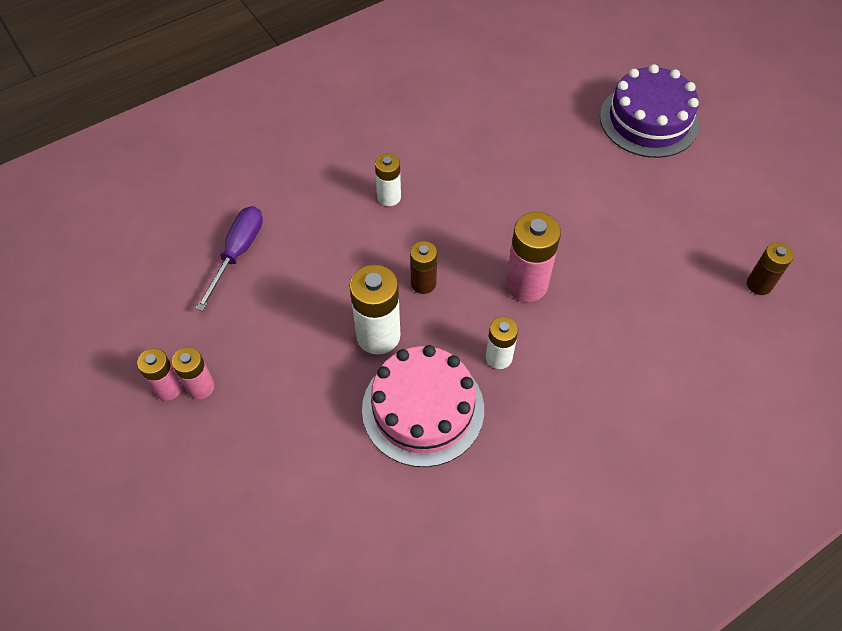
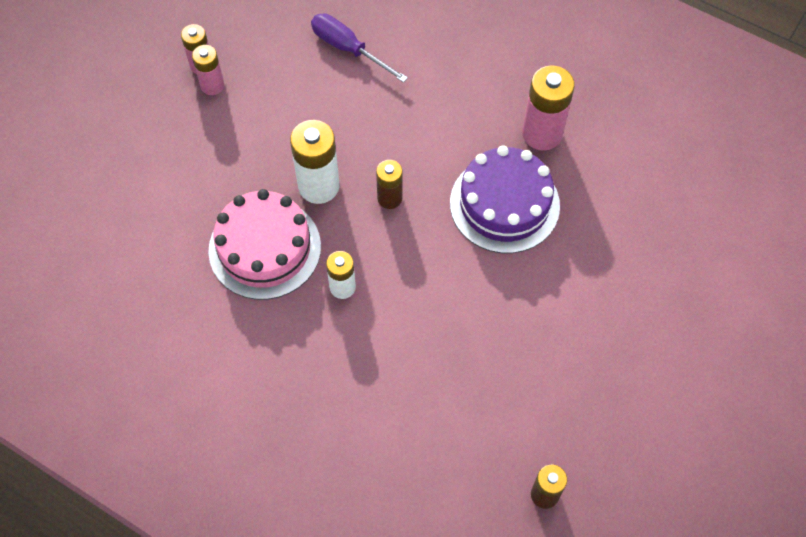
camera: 65 degrees right, 5 degrees up
(238, 253) = (348, 49): purple screwdriver -> purple screwdriver turned 135 degrees counterclockwise
(389, 197) = (470, 132): white battery -> none
(526, 284) = (432, 281): pink battery -> pink battery (542, 134)
(649, 120) = (710, 324): purple cake -> purple cake (504, 204)

